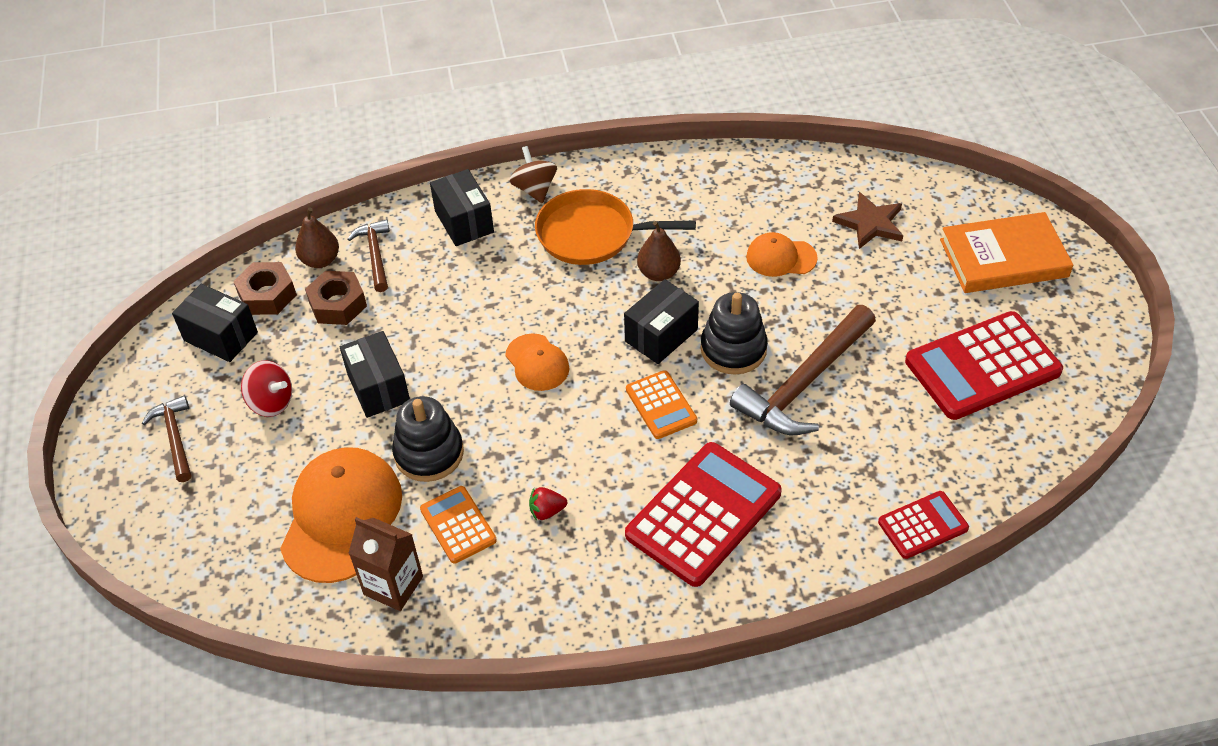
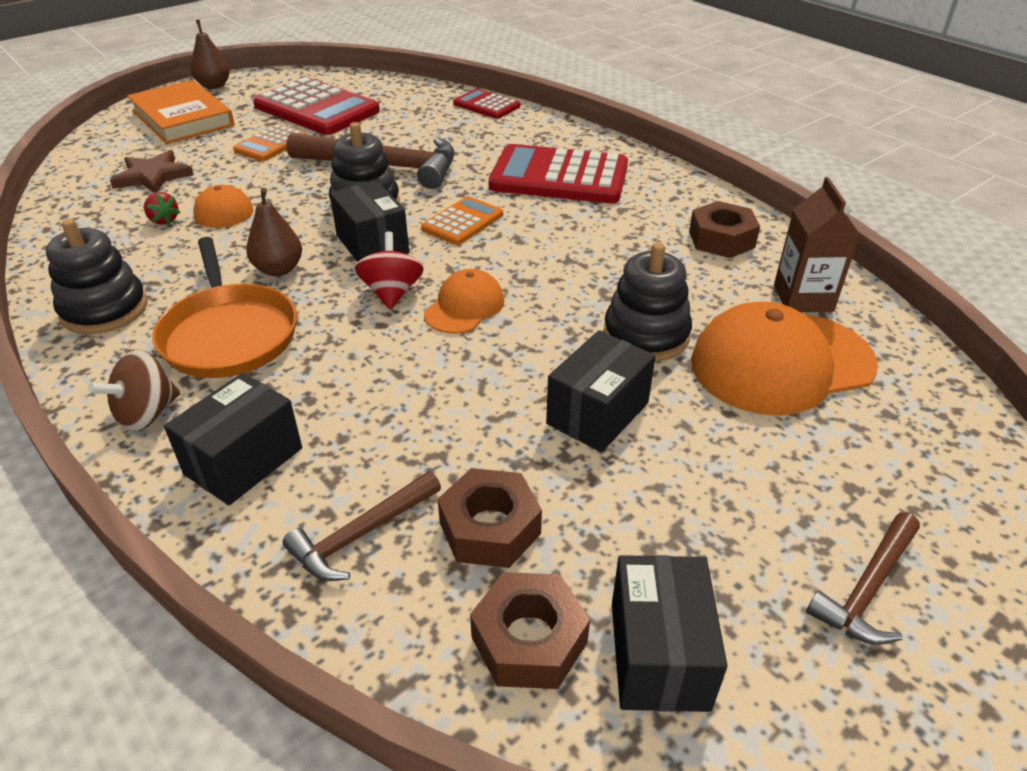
camera: 120 degrees left, 10 degrees down
(271, 402) = (710, 508): red spinning top -> red spinning top (392, 293)
(320, 260) = (408, 605): brown pear -> brown pear (214, 86)
(458, 525) = (702, 285): orange calculator -> orange calculator (271, 144)
(510, 583) = (721, 239): none -> brown nut
(547, 511) = (634, 244): red strawberry -> red strawberry (164, 220)
(661, 335) = (372, 244): black box -> black box turned 45 degrees clockwise
(663, 180) = (104, 310): none -> black stacking toy

